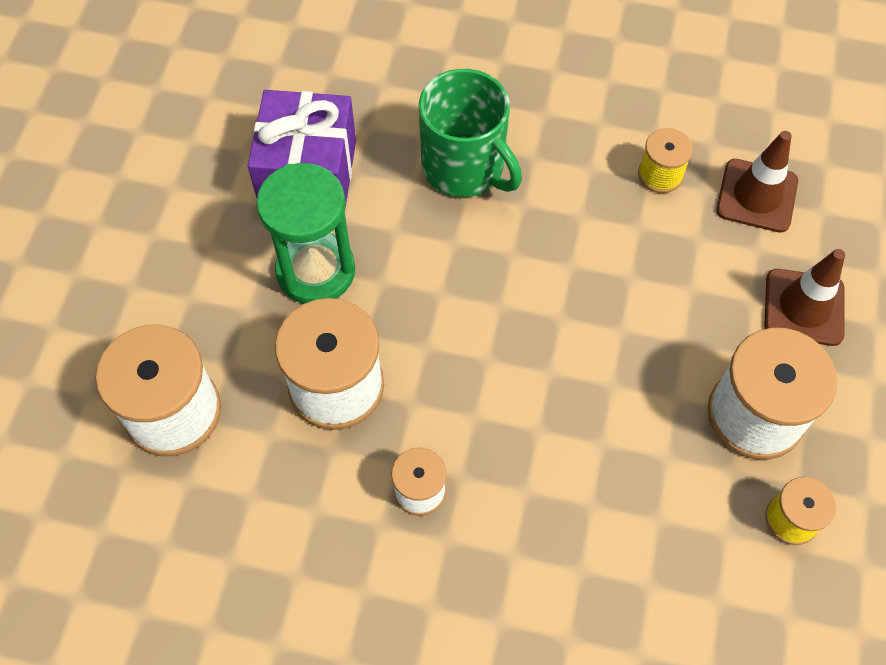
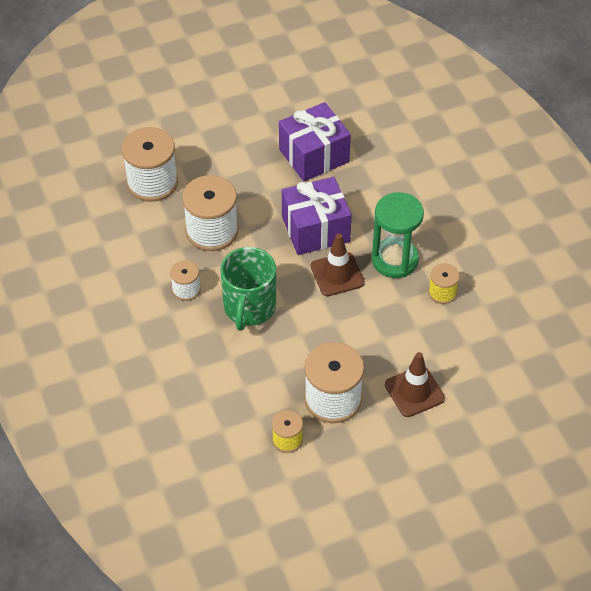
camera: 55 degrees right, 10 degrees down
(316, 271) = (264, 189): green hourglass -> green hourglass (394, 260)
(440, 252) = (315, 229): none -> purple gift
(464, 167) = (372, 212): green mug -> green mug (249, 307)
(757, 196) = (467, 340): brown traffic cone -> brown traffic cone (337, 274)

